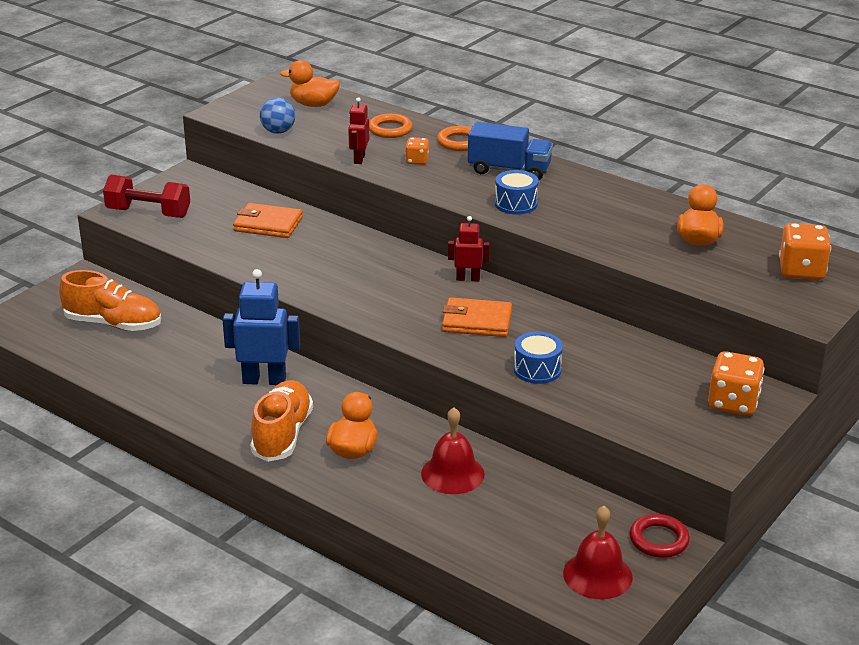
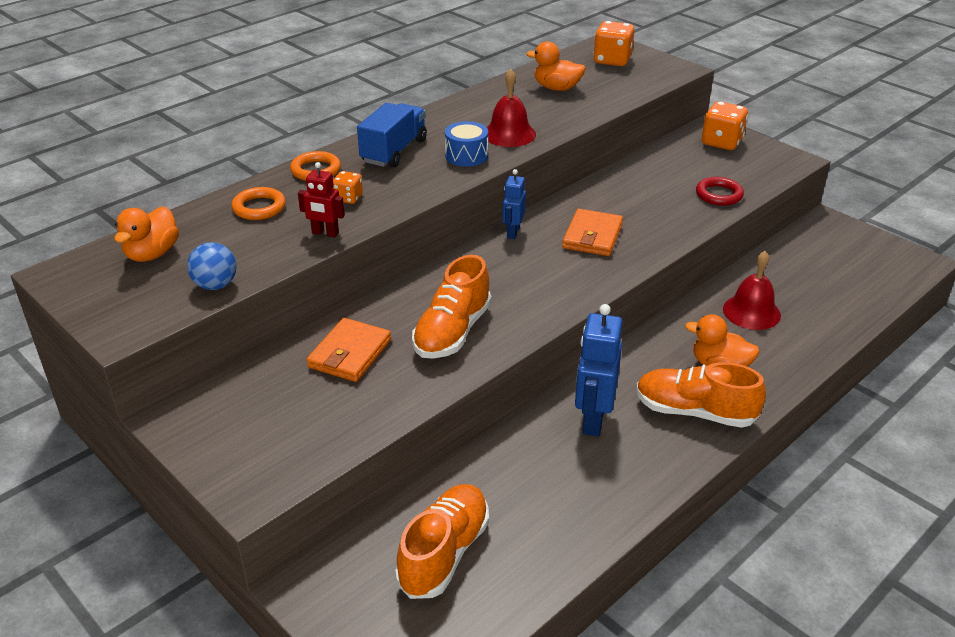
camera: 80 degrees left, 5 degrees up
(148, 213) = (271, 460): red dumbbell -> none
(303, 263) = (452, 332): none -> orange shoe
(468, 278) = (513, 232): red robot -> blue robot
(537, 369) = (675, 216): blue drum -> none
(597, 575) = (871, 259): red bell -> red bell (509, 134)
(659, 540) = (824, 227): red ring -> red ring (719, 195)

